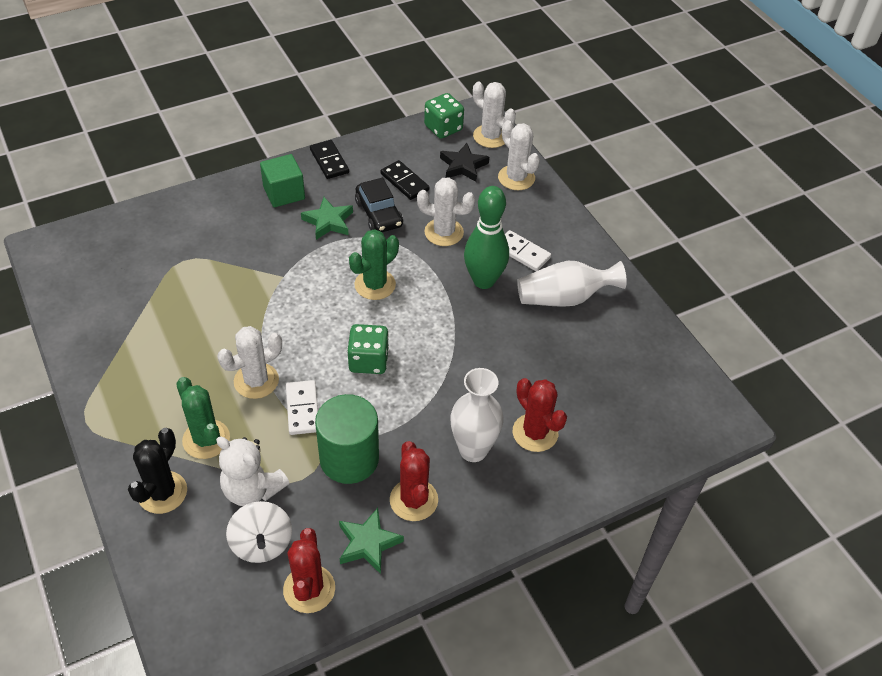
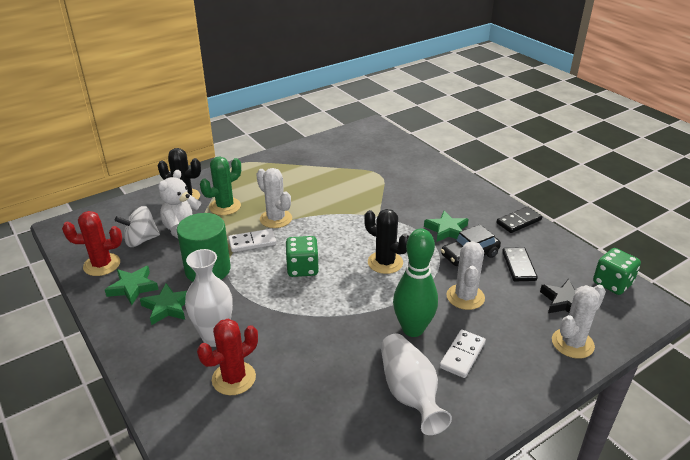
camera: 85 degrees right, 15 degrees down
(284, 193) = (468, 205): green cube -> none
(375, 285) = (385, 262): green cactus -> black cactus
(404, 182) = (519, 266): black domino -> black domino turned 45 degrees counterclockwise
(413, 500) = (168, 307): red cactus -> green star
(490, 136) = (625, 319): white cactus -> none

